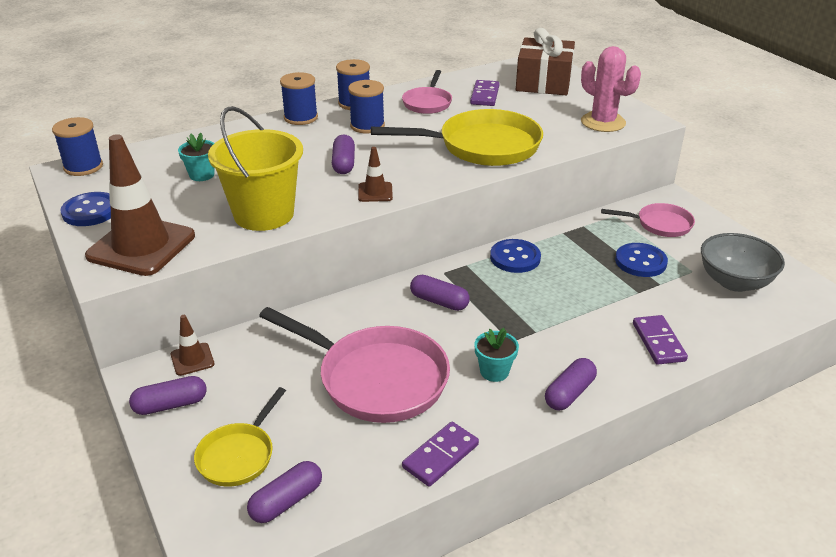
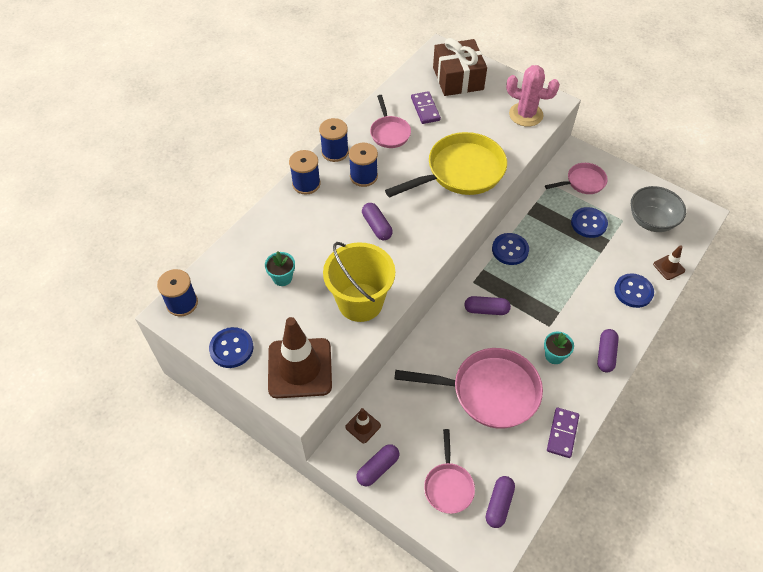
camera: 25 degrees left, 20 degrees up
(238, 455) = (448, 486): yellow pan -> pink pan
(375, 192) = (420, 249): brown traffic cone -> brown traffic cone (668, 267)
(658, 342) = (633, 291): purple domino -> blue button

